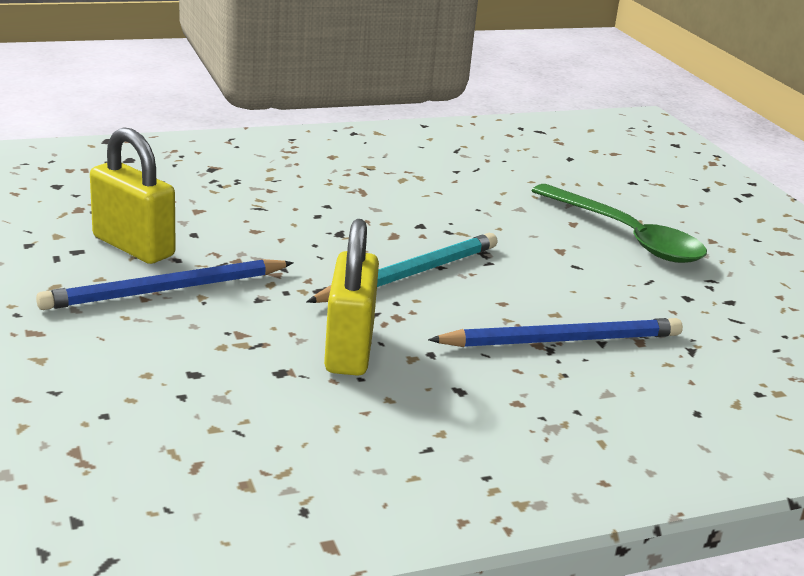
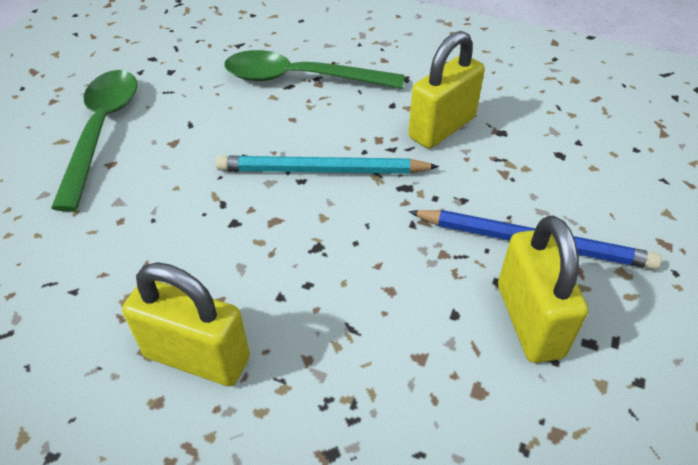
camera: 135 degrees left, 20 degrees up
(337, 172) = (197, 357): none -> yellow padlock
(562, 340) = (301, 78): blue pencil -> green spoon

